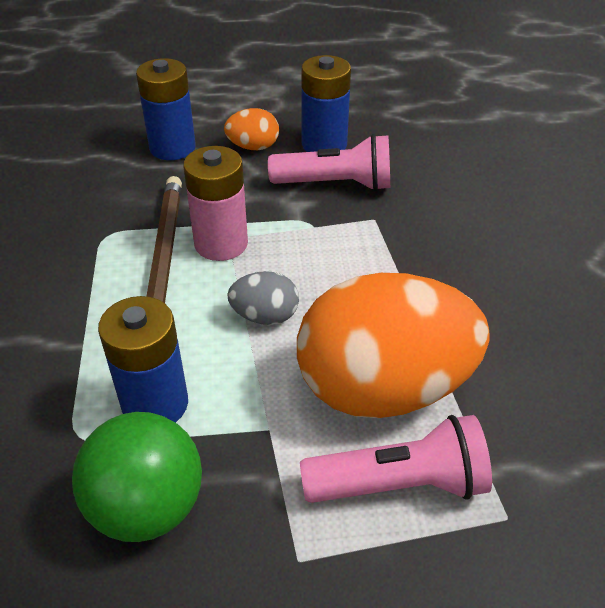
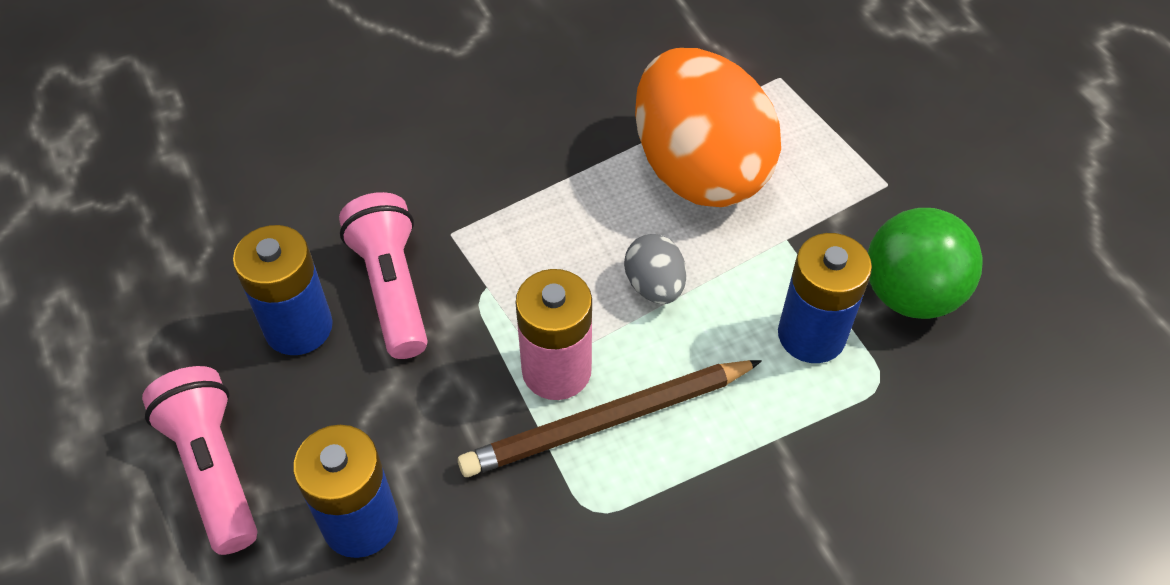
camera: 110 degrees left, 10 degrees up
(253, 147) = (329, 412): orange egg -> none
(399, 484) = (788, 141): pink flashlight -> pink flashlight (214, 469)

